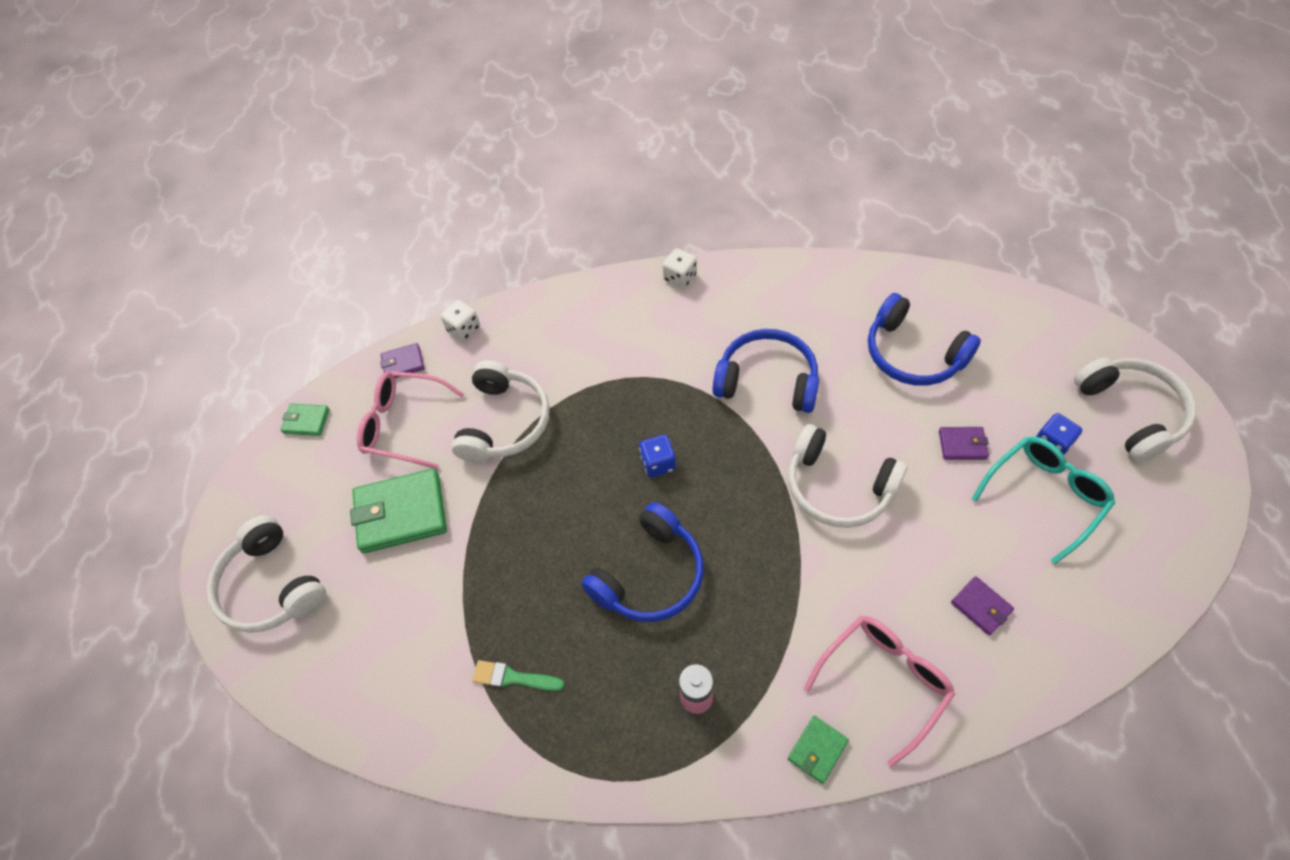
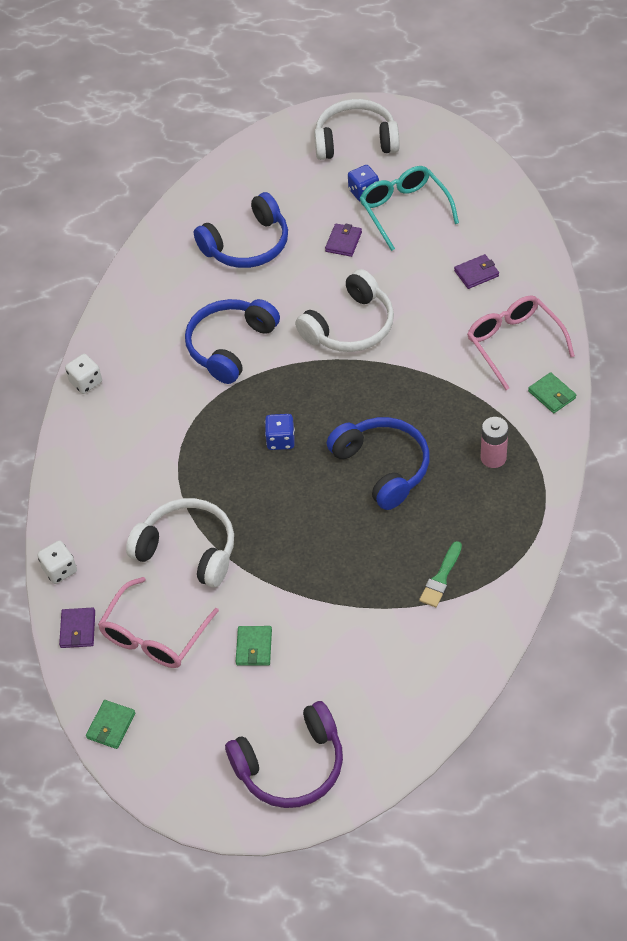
camera: 75 degrees left, 5 degrees down
(271, 586) = (291, 766): white headphones -> purple headphones
(401, 513) = (254, 647): green wallet -> green wallet, size x0.50

